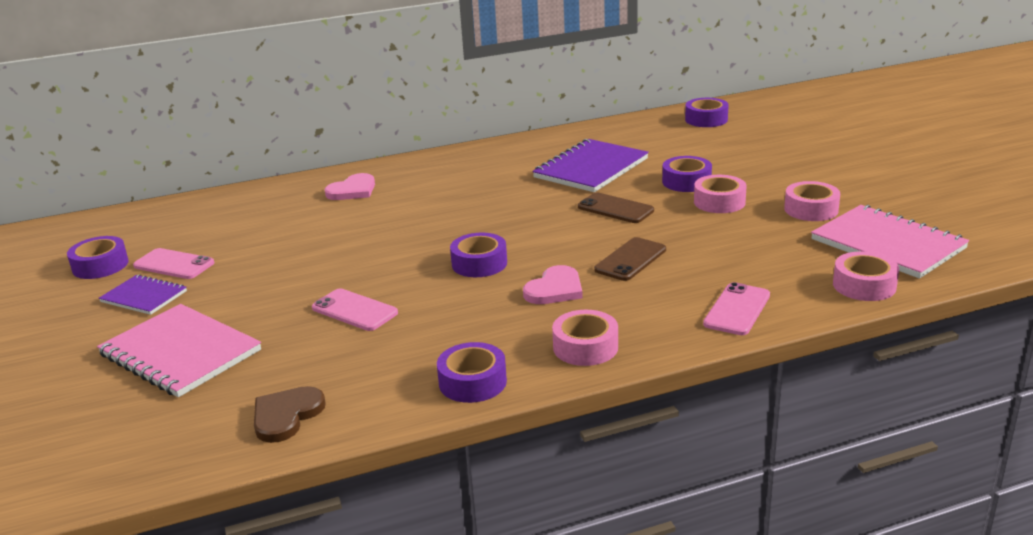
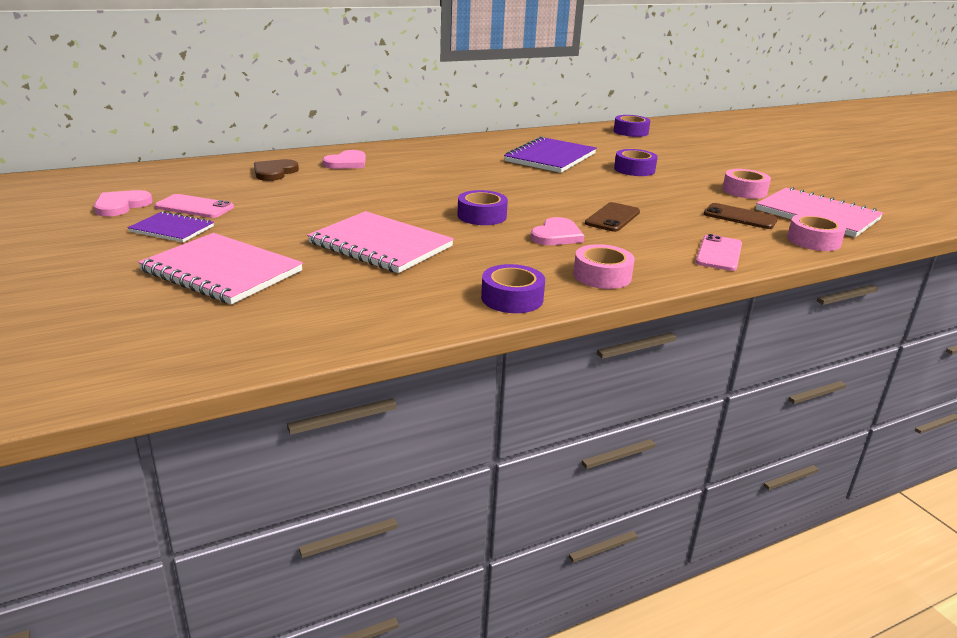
camera: 10 degrees left, 0 degrees up
(100, 265) = (121, 205): purple tape -> pink heart
(286, 416) = (344, 320): brown heart -> brown heart (274, 172)
(354, 310) = (381, 245): pink phone -> pink notebook
(615, 209) = (583, 184): brown phone -> brown phone (740, 217)
(719, 202) = (668, 183): pink tape -> none

